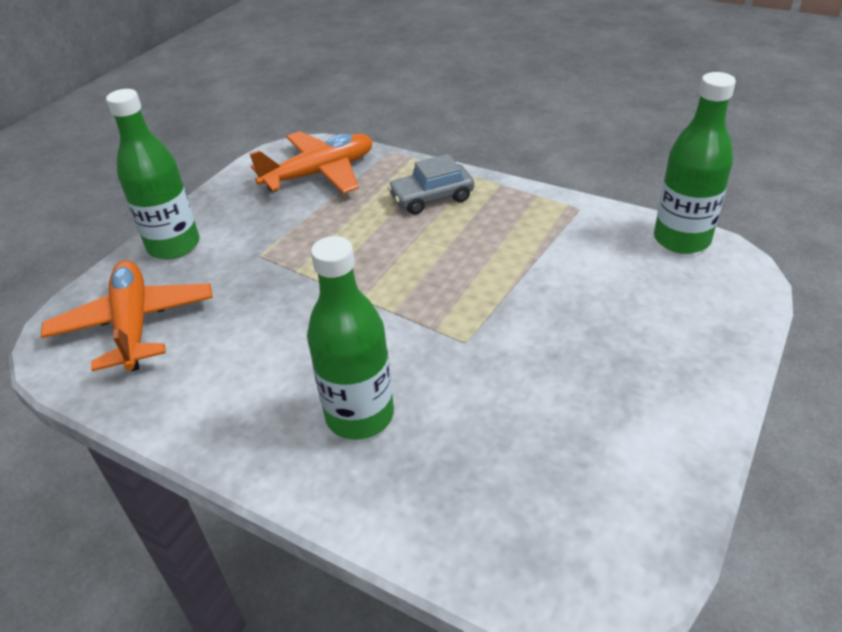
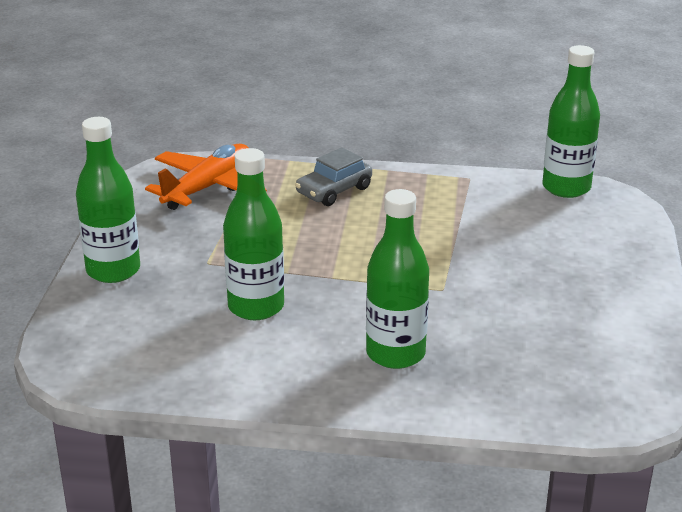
camera: 25 degrees left, 10 degrees down
(134, 325) = (135, 336): orange plane -> none
(265, 317) = (256, 307): none -> green bottle

